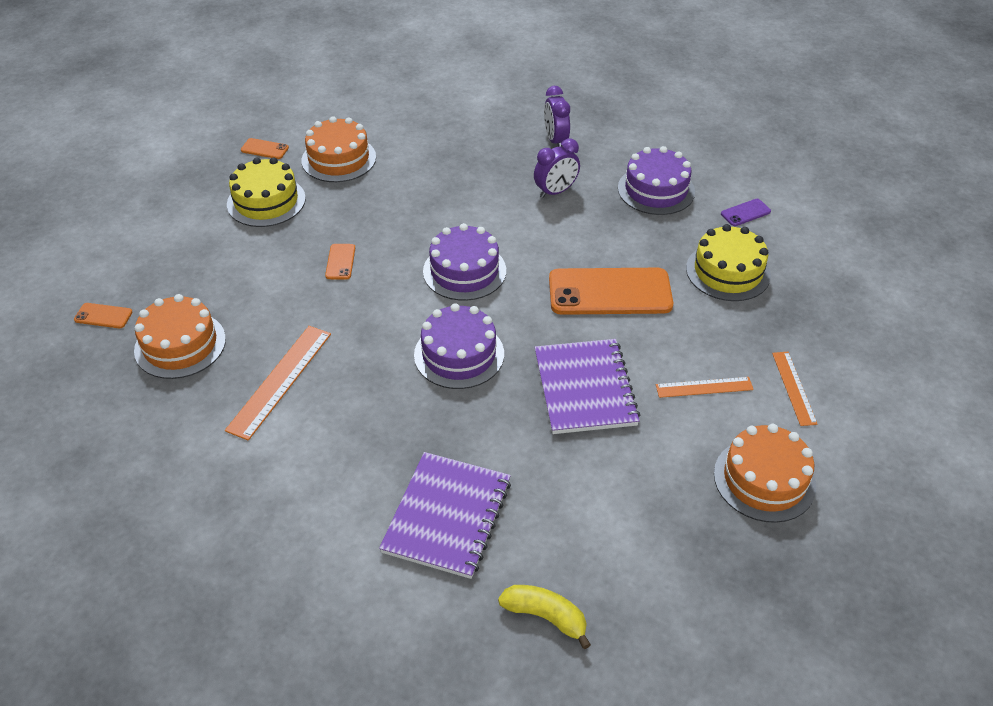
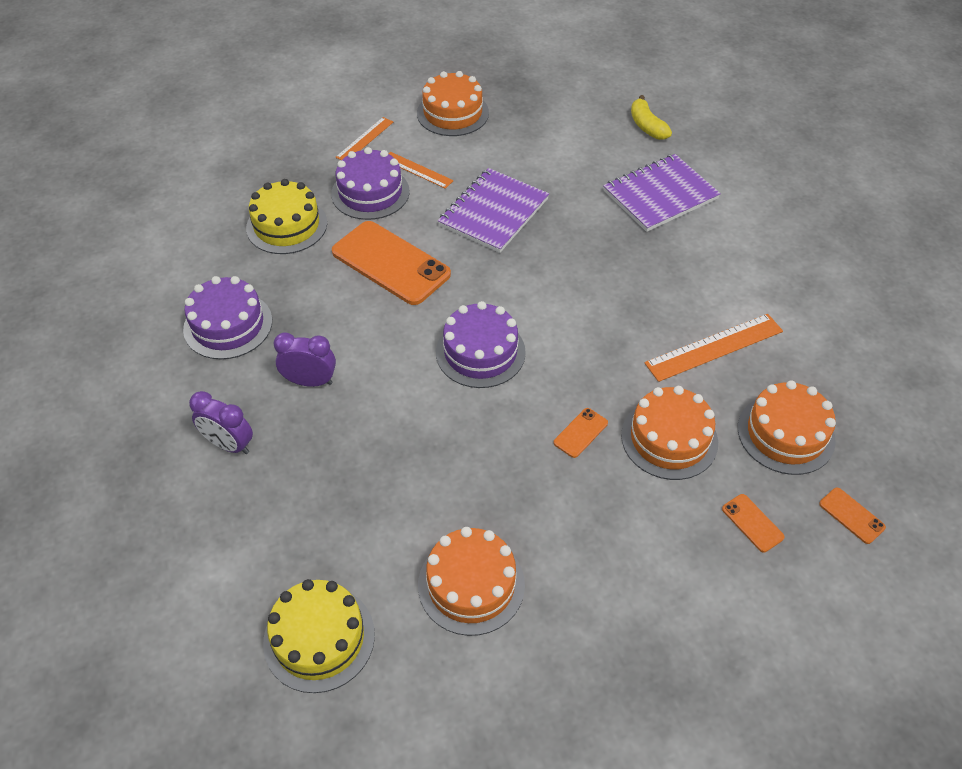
camera: 140 degrees left, 5 degrees up
(264, 149) = (544, 671): orange phone -> orange phone (752, 523)
(266, 201) = (600, 570): yellow cake -> yellow cake (319, 638)
(272, 293) = (669, 438): none -> orange cake
(459, 354) = (556, 285): purple cake -> purple cake (370, 192)
(555, 140) = (229, 445): purple clock -> purple clock turned 90 degrees clockwise
(745, 213) = (197, 259): purple phone -> none

